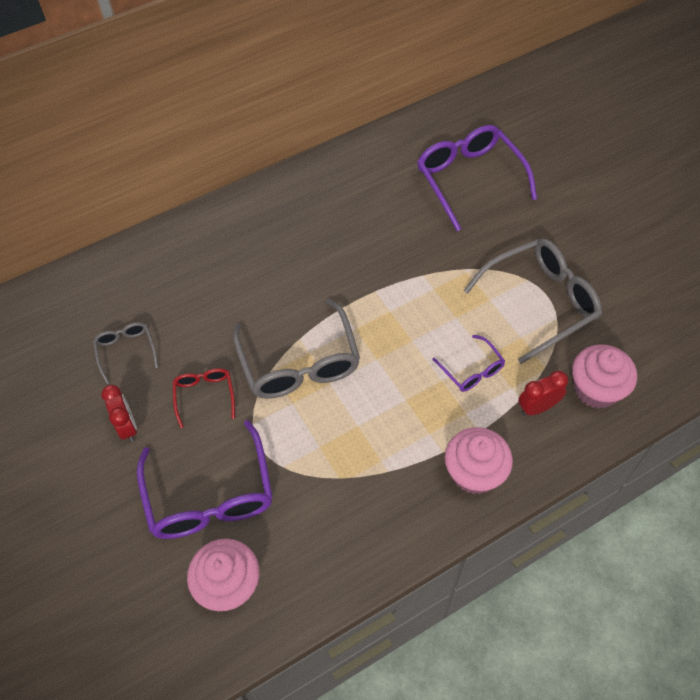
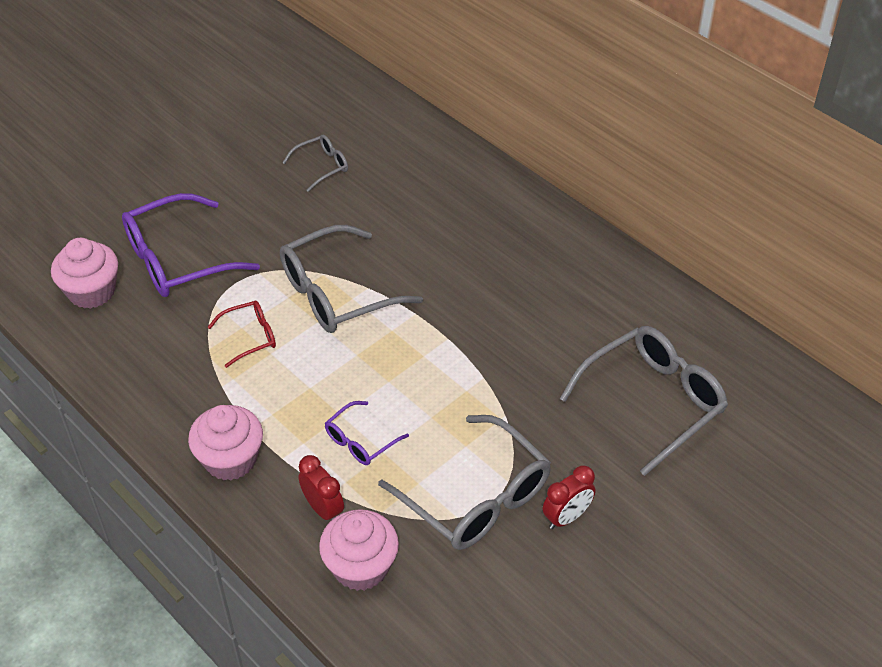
camera: 75 degrees right, 10 degrees down
(127, 427) = (240, 188): red clock -> red clock (567, 517)
(204, 395) = (283, 231): red glasses -> red glasses (250, 337)
(469, 179) = (653, 401): purple glasses -> grey glasses

